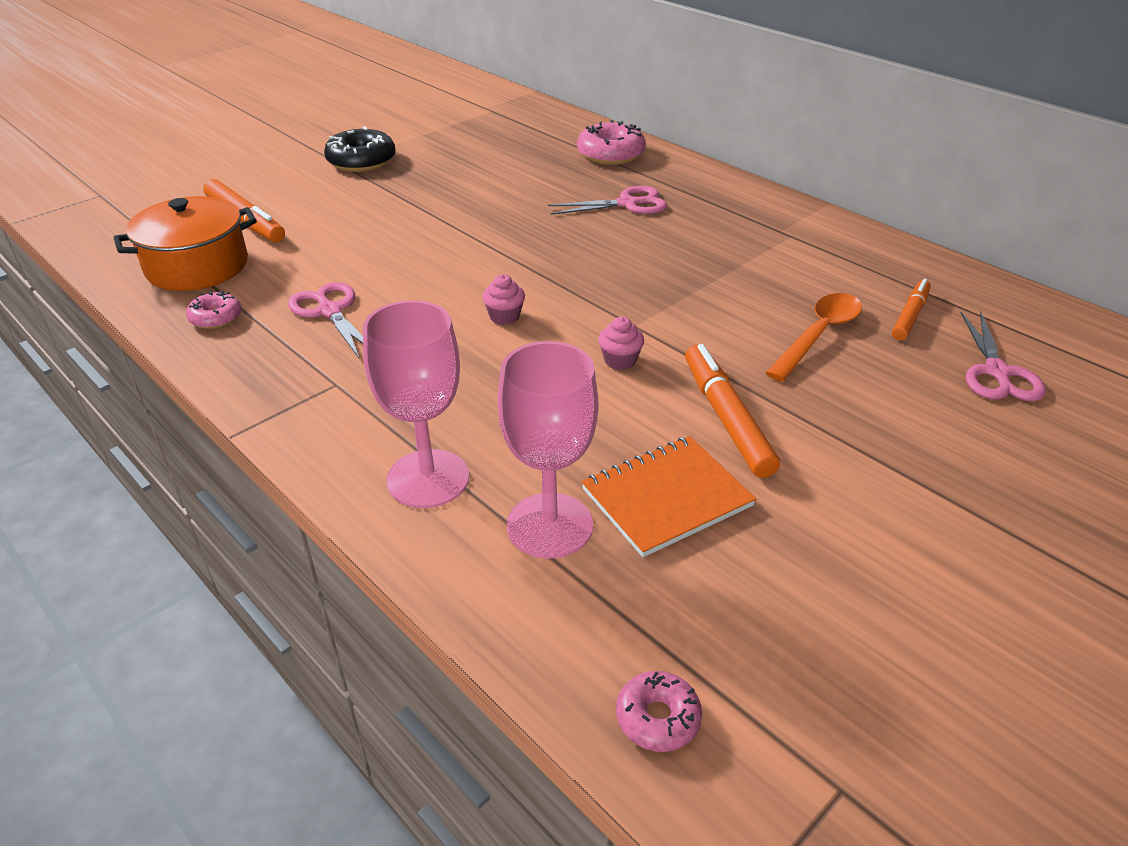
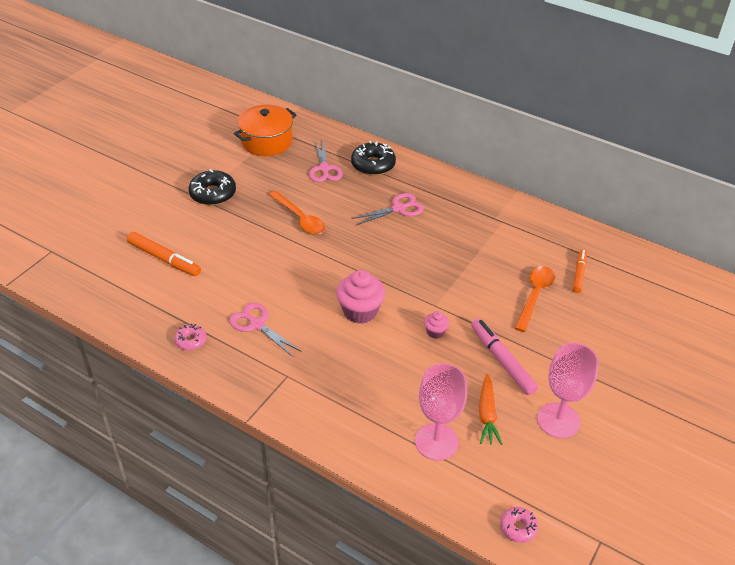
camera: 15 degrees left, 5 degrees up
(197, 266) = (155, 303): orange pot -> orange pot (267, 141)
(428, 478) = (365, 426): pink goblet -> pink goblet (558, 420)
(470, 199) = (300, 218): none -> orange spoon
(504, 316) = (360, 311): pink cupcake -> pink cupcake, size x1.95
(610, 154) = (373, 165): pink donut -> black donut
(666, 497) = (487, 415): orange notebook -> orange carrot
(726, 418) = (502, 360): orange marker -> pink marker
(997, 372) = (629, 306): pink scissors -> pink scissors (324, 169)

